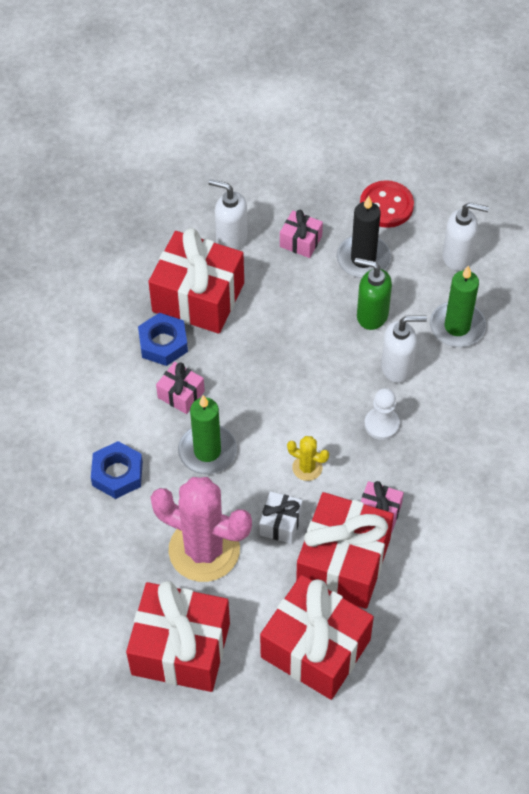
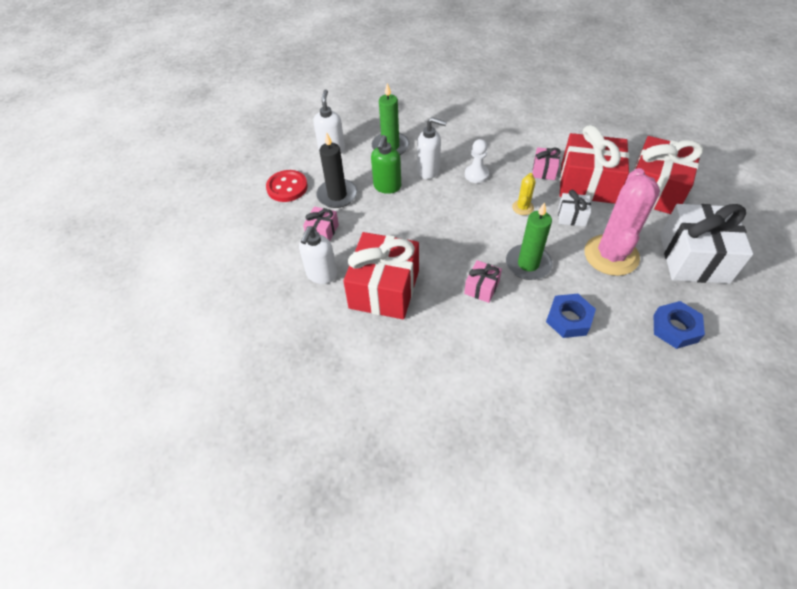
camera: 95 degrees left, 5 degrees down
(163, 343) = (435, 306): blue nut -> blue nut (675, 328)
(181, 648) = (693, 258): red gift -> white gift
(397, 367) = (429, 171): white soap dispenser -> white soap dispenser turned 120 degrees clockwise

